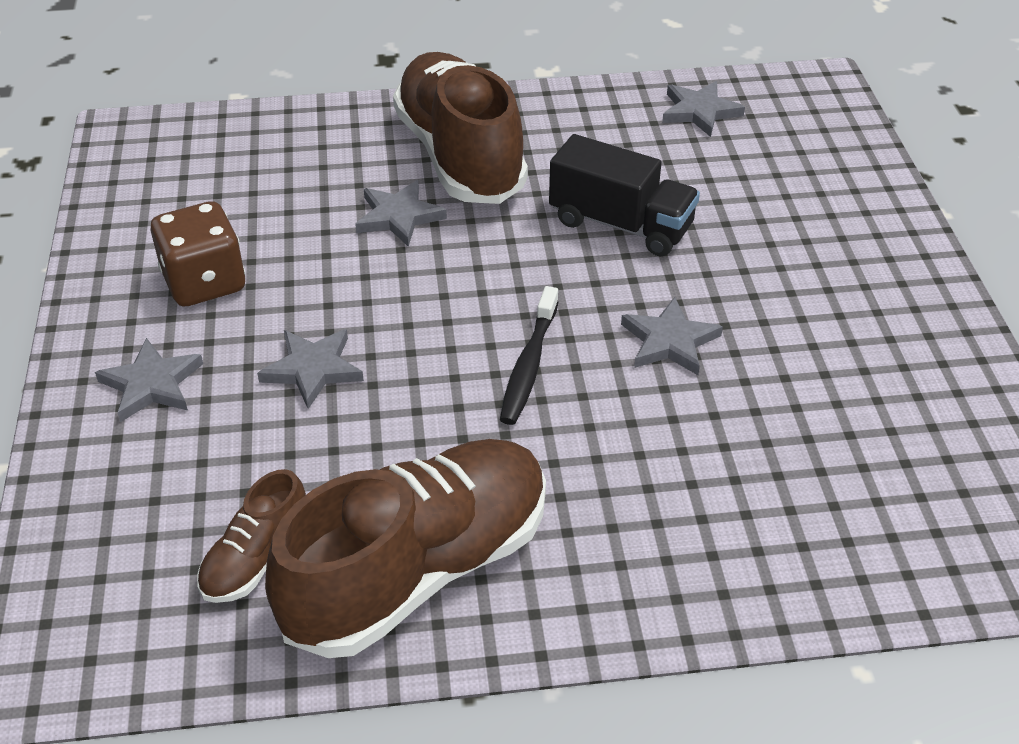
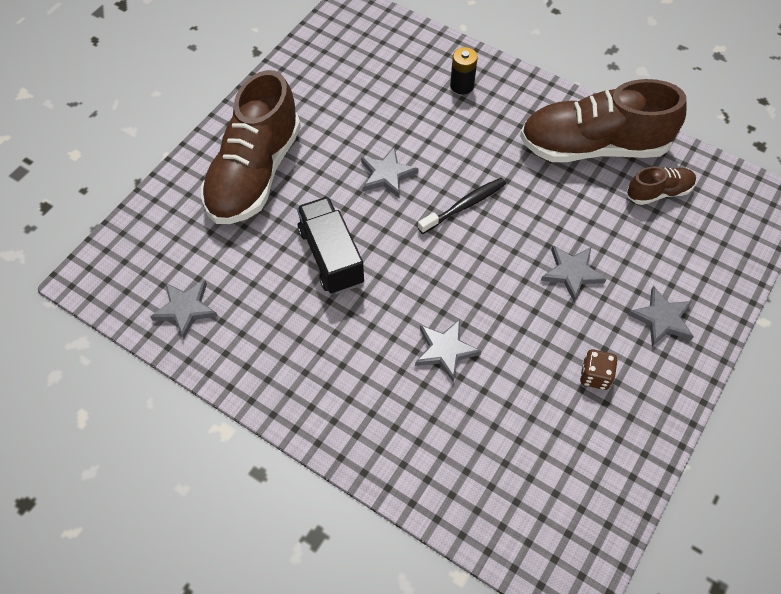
camera: 140 degrees left, 15 degrees up
(204, 282) = (595, 376): brown dice -> brown dice, size x0.58
(459, 156) = (364, 378): brown shoe -> brown shoe (254, 173)
(726, 538) = (462, 85): none -> black battery

